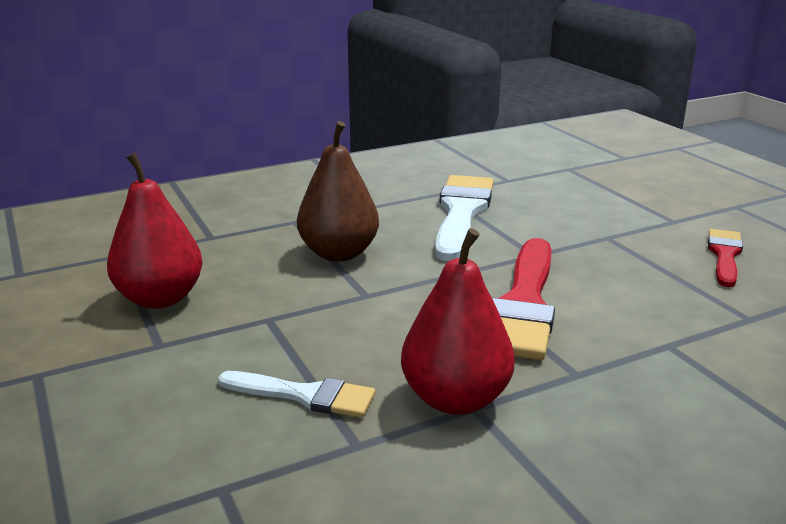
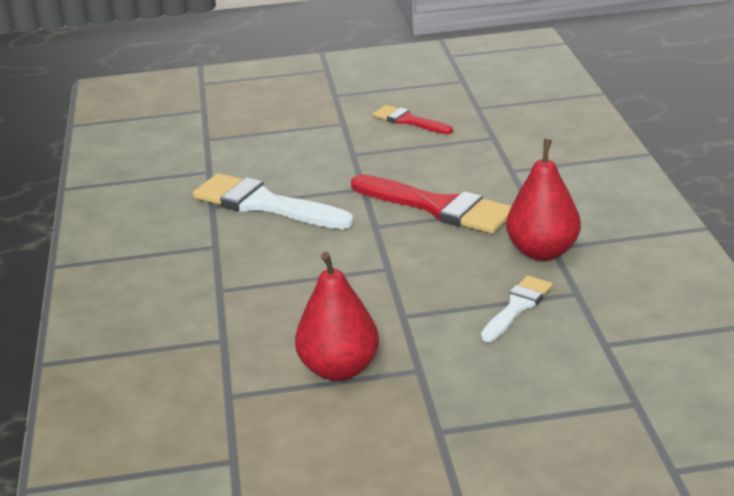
camera: 70 degrees left, 5 degrees up
(339, 253) = (306, 273): brown pear -> none

